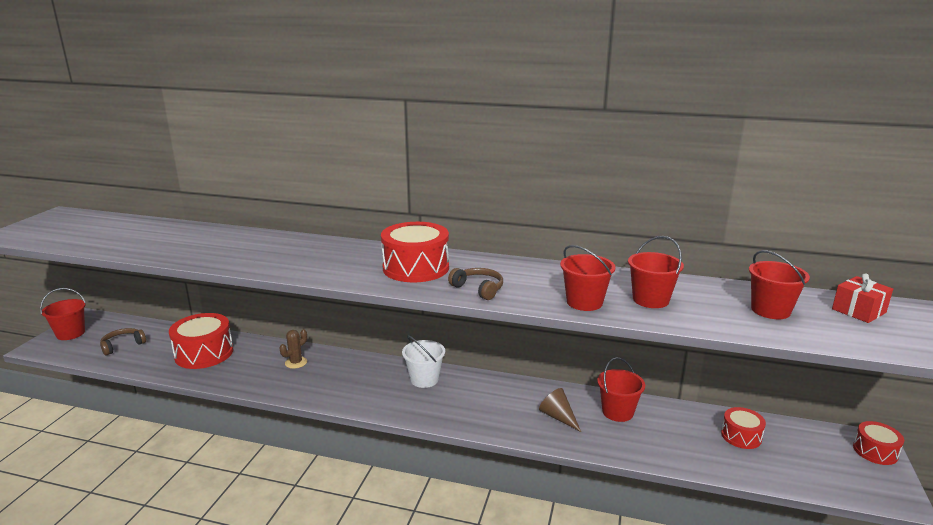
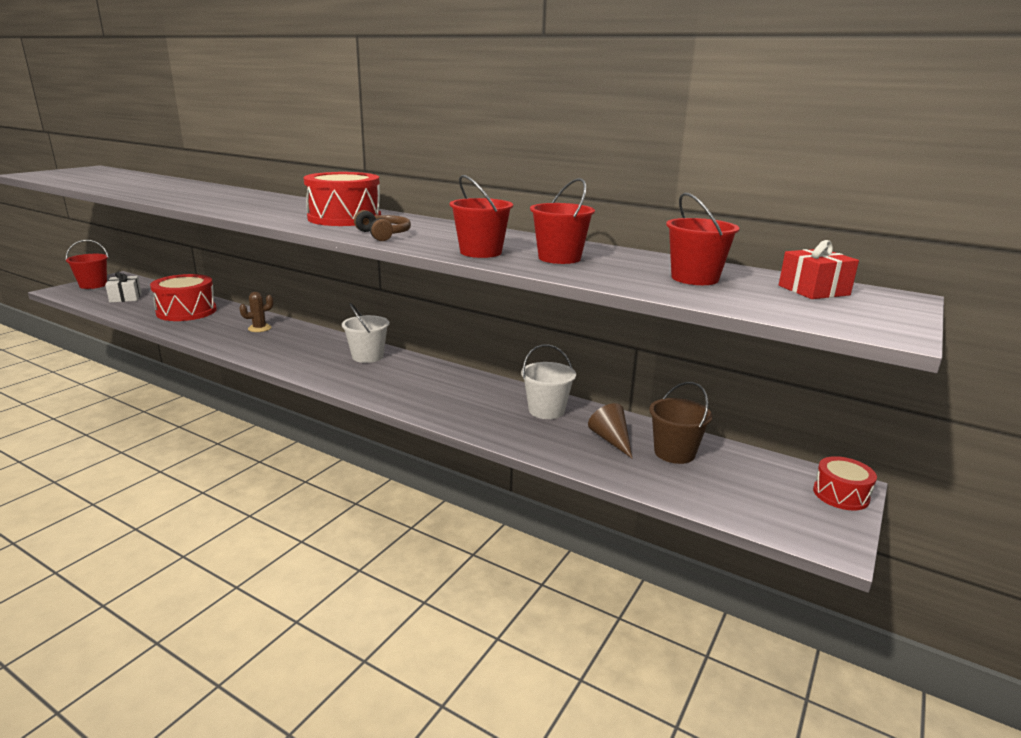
camera: 15 degrees right, 0 degrees up
(122, 345) = (125, 298): brown headphones -> white gift
(558, 417) = (476, 404): brown cone -> brown cone (611, 440)
(617, 412) = (546, 410): red bucket -> white bucket
(741, 436) = (674, 453): red drum -> brown bucket

